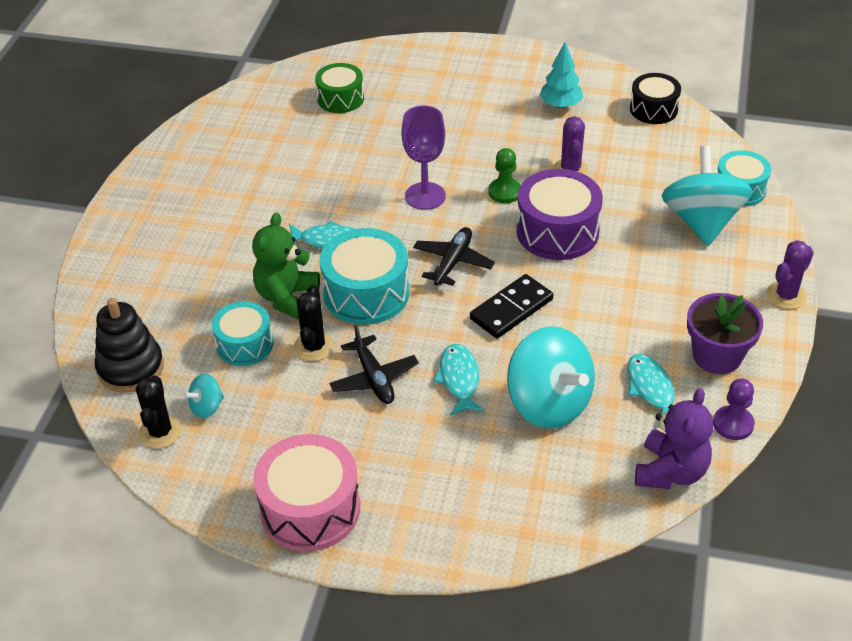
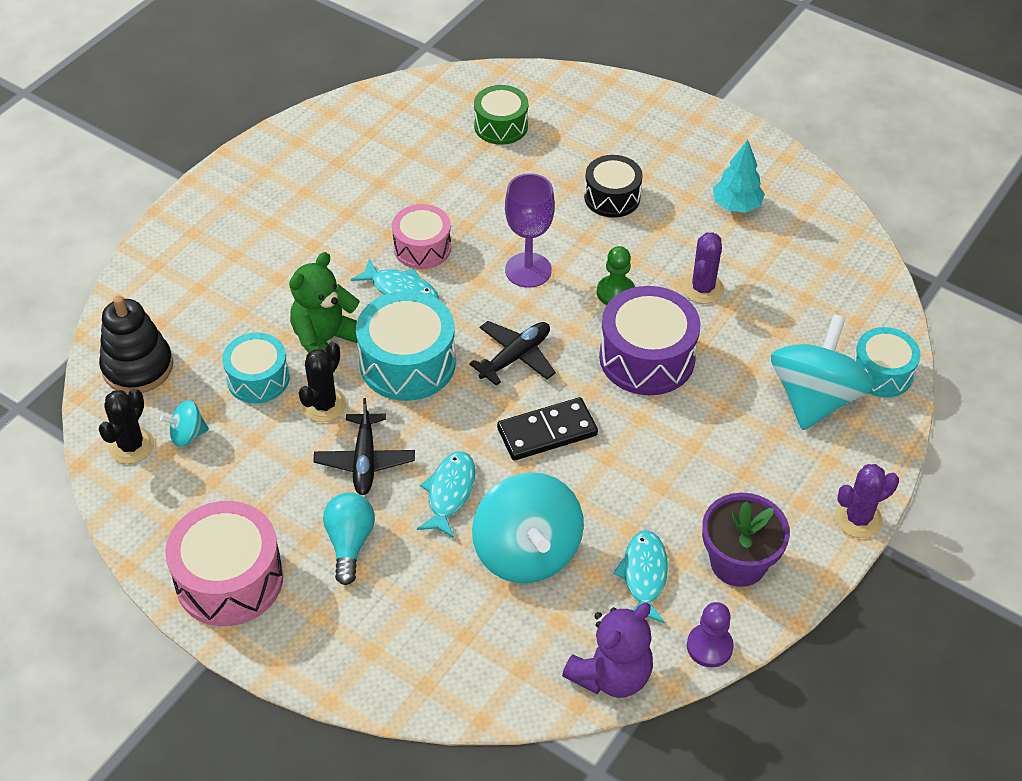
camera: 20 degrees right, 5 degrees up
(328, 204) = (422, 248): none -> pink drum
(398, 445) = (349, 543): none -> turquoise light bulb
(653, 109) = (839, 243): black drum -> black drum (612, 197)

